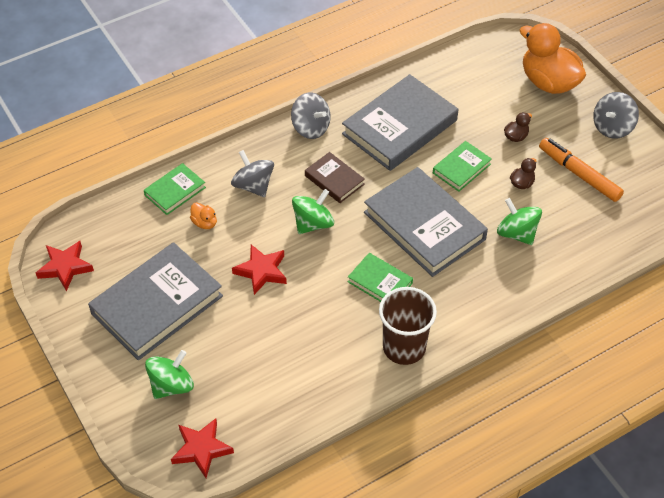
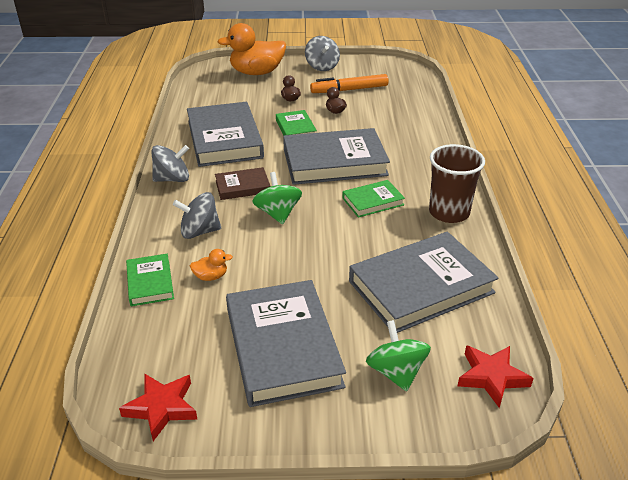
camera: 60 degrees left, 15 degrees down
(261, 271) = (303, 261): red star -> none
(280, 365) = (421, 287): none -> grey book
(517, 233) = (379, 128): green spinning top -> none

